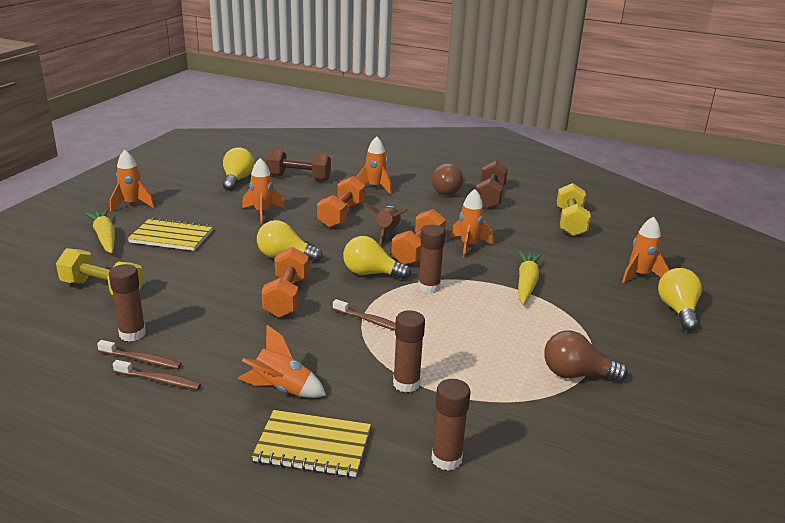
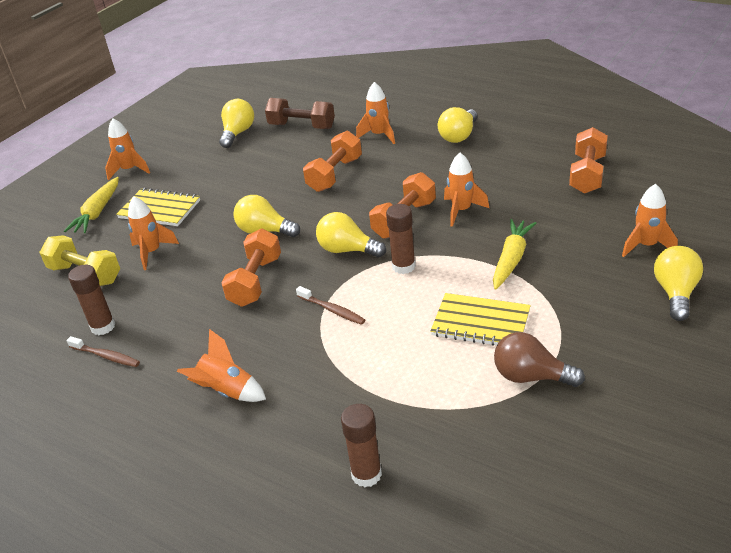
camera: 15 degrees right, 10 degrees up
(105, 237) = (97, 212): yellow carrot -> yellow carrot turned 150 degrees counterclockwise
(159, 380) = (117, 379): brown toothbrush -> none
(262, 212) = (254, 175): orange rocket -> orange rocket (152, 252)
(313, 446) = (242, 455): yellow notebook -> yellow notebook (480, 323)
(387, 233) = (377, 196): brown rocket -> none
(406, 384) = (349, 386): brown glue stick -> none
(448, 191) = (459, 136): brown light bulb -> yellow light bulb
(490, 197) = (504, 142): brown dumbbell -> none
(570, 222) = (587, 174): yellow dumbbell -> orange dumbbell

